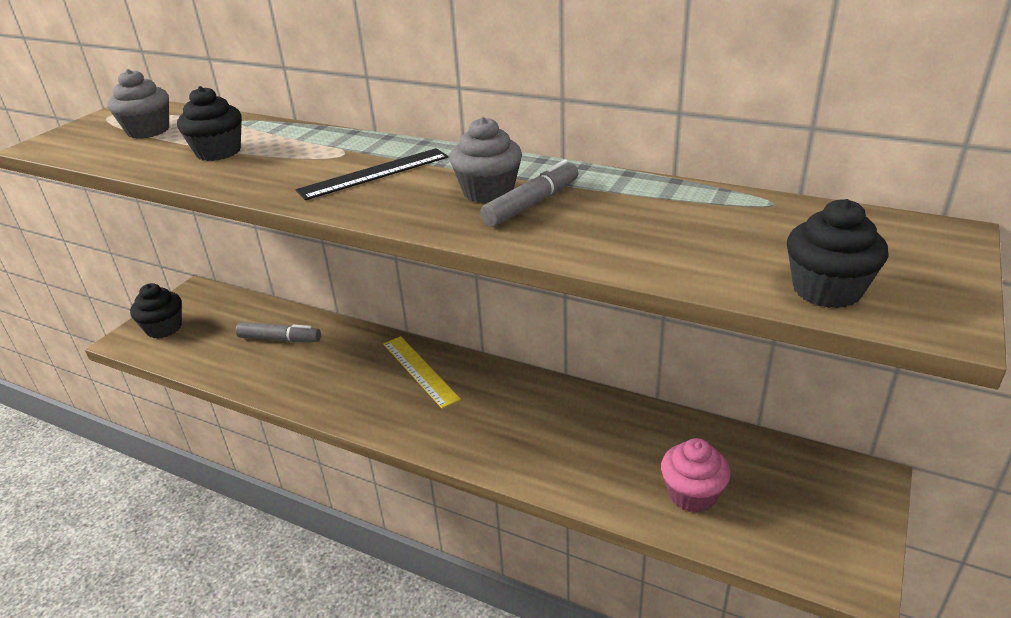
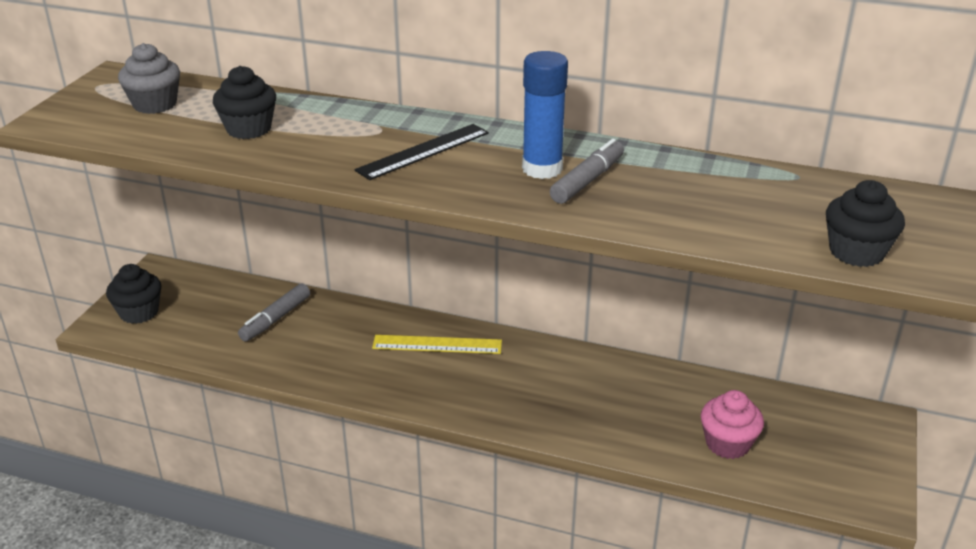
camera: 10 degrees left, 0 degrees up
(280, 339) = (275, 319): grey marker -> grey marker turned 120 degrees clockwise
(420, 370) = (437, 344): yellow ruler -> yellow ruler turned 45 degrees counterclockwise
(488, 191) = (542, 169): grey cupcake -> blue glue stick

